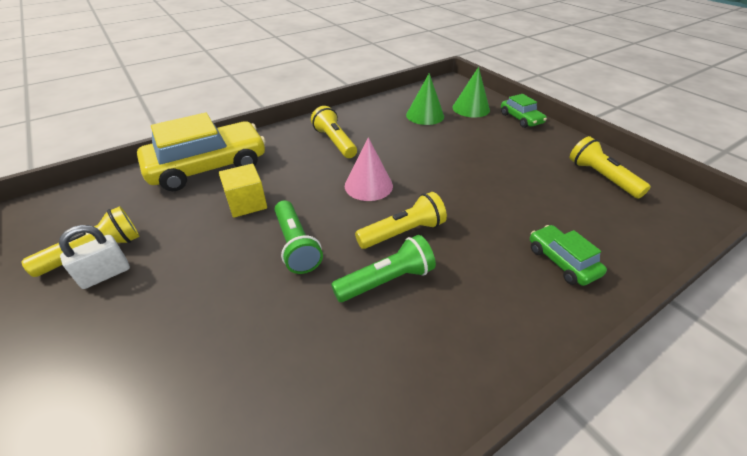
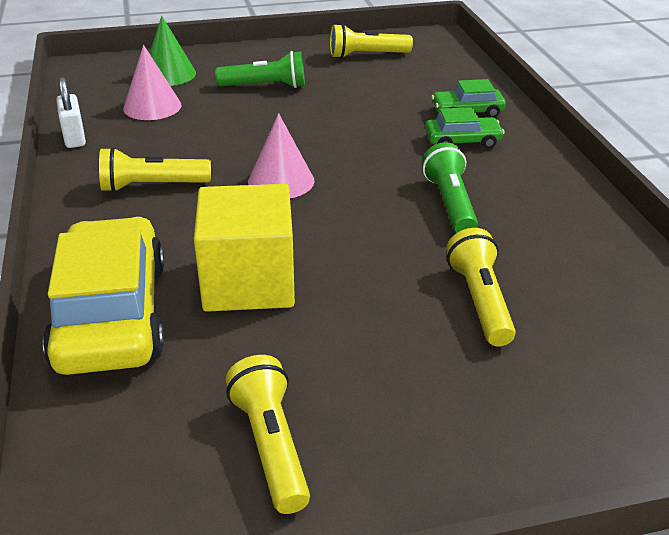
camera: 70 degrees left, 5 degrees down
(105, 274) = (331, 428): white padlock -> white padlock (74, 138)
(247, 203) = (248, 282): yellow cube -> yellow cube, size x1.69
(296, 245) = (363, 251): green flashlight -> green flashlight (265, 86)
(402, 232) = (383, 178): yellow flashlight -> yellow flashlight (480, 301)
(425, 115) = (152, 106): green cone -> pink cone
(521, 119) = (225, 55): green car -> green car (462, 141)

